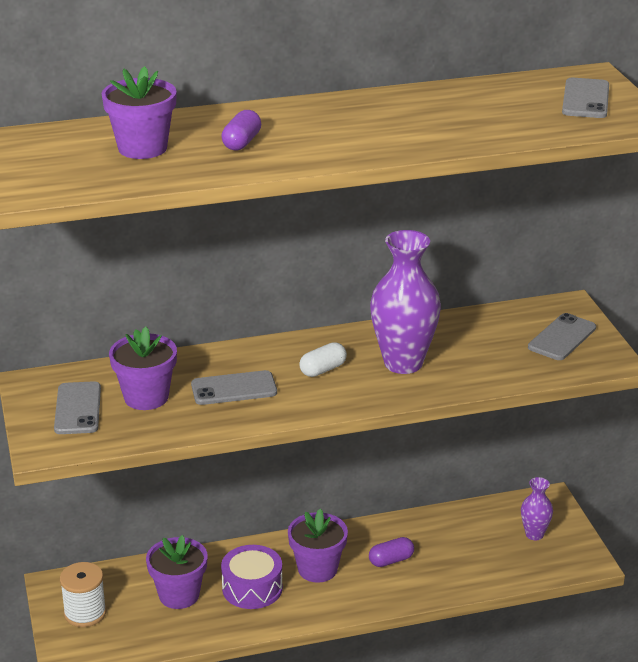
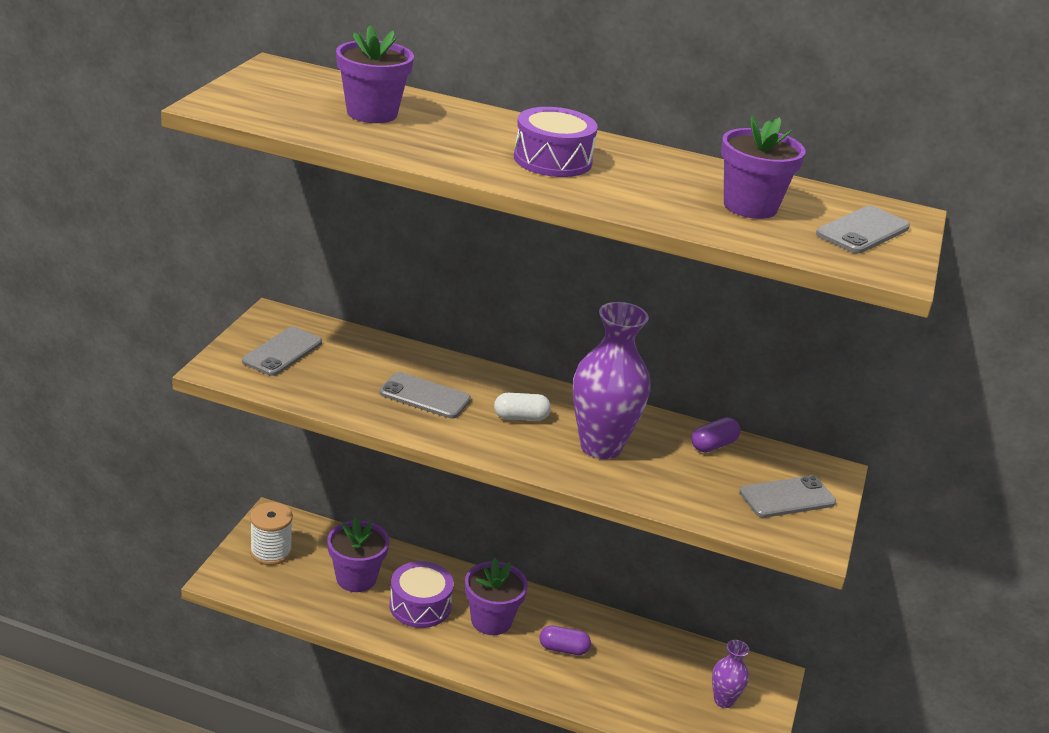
camera: 30 degrees right, 0 degrees up
(146, 397) = (346, 369): purple flower pot -> purple flower pot (750, 206)
(241, 142) = (462, 140): purple capsule -> purple capsule (713, 445)
(326, 131) = (552, 160): none -> purple drum

